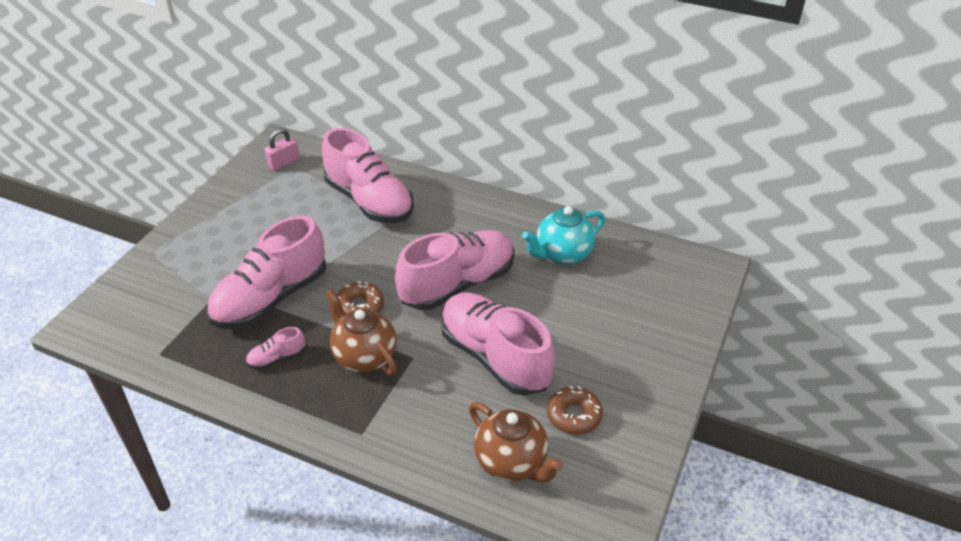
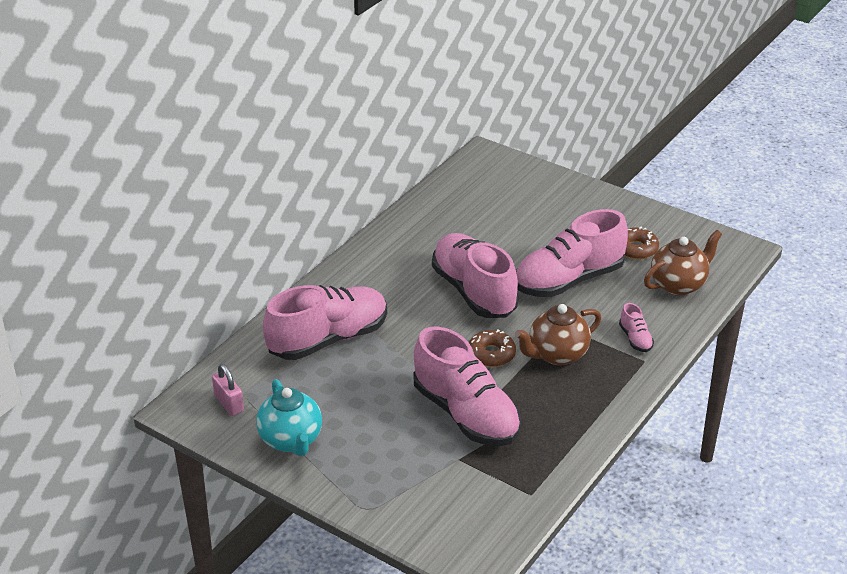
camera: 80 degrees left, 5 degrees down
(277, 358) = (550, 410): pink shoe -> pink shoe (635, 339)
(562, 254) = (448, 227): turquoise teapot -> turquoise teapot (291, 440)

